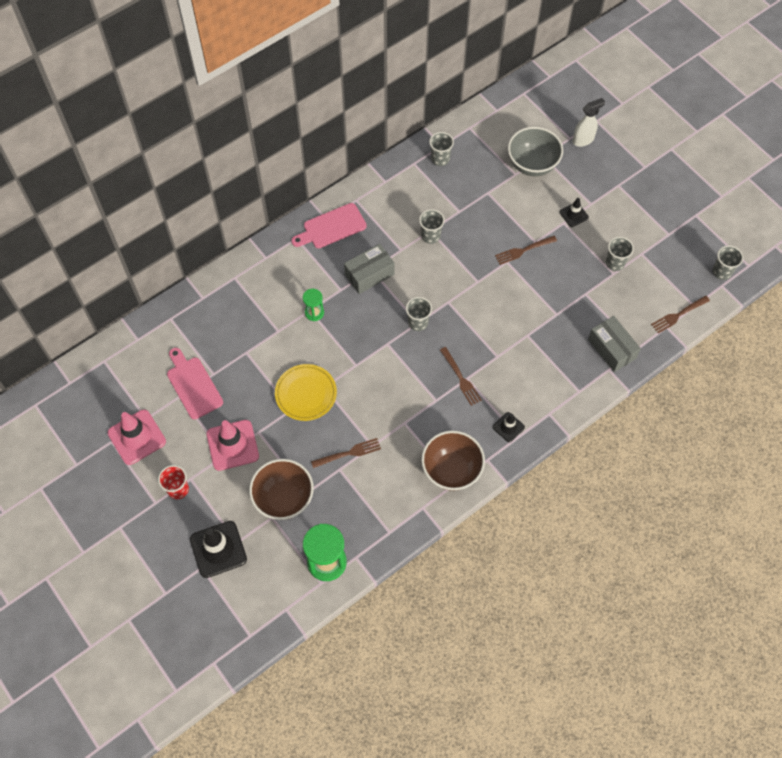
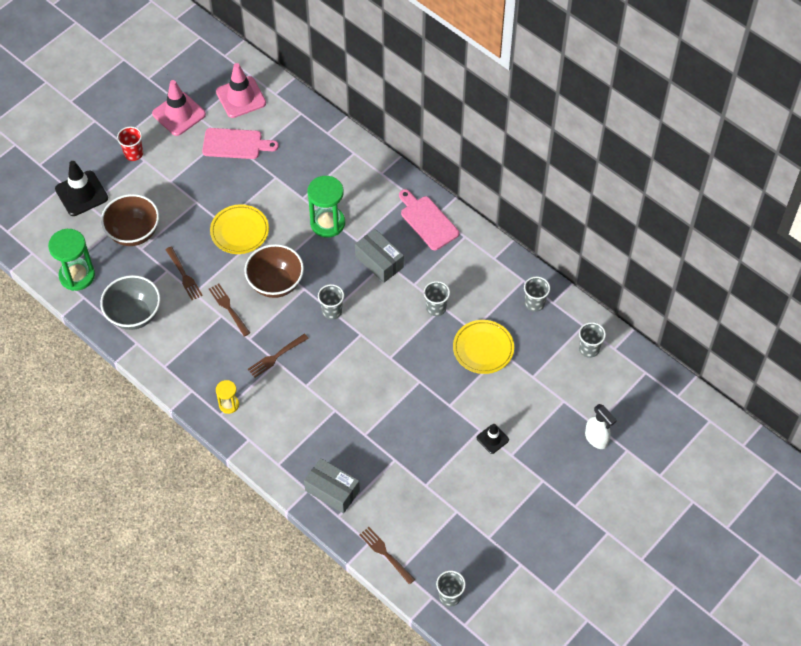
camera: 80 degrees right, 5 degrees down
(193, 385) = (235, 144): pink cutting board -> pink cutting board turned 45 degrees clockwise
(232, 445) = (180, 185): pink traffic cone -> pink traffic cone (241, 97)
(314, 312) = (327, 223): green hourglass -> green hourglass, size x1.83
(451, 470) = (177, 361): brown bowl -> brown bowl (276, 283)
(481, 206) = (483, 349): none -> yellow plate
(508, 427) = (229, 404): black traffic cone -> yellow hourglass
(523, 250) = (436, 395): brown fork -> brown fork (228, 308)
(532, 164) = (549, 391): grey bowl -> grey bowl (134, 315)
(611, 349) = (332, 491): grey box -> grey box turned 75 degrees clockwise
(615, 263) = (439, 485): grey cup -> grey cup (589, 349)

